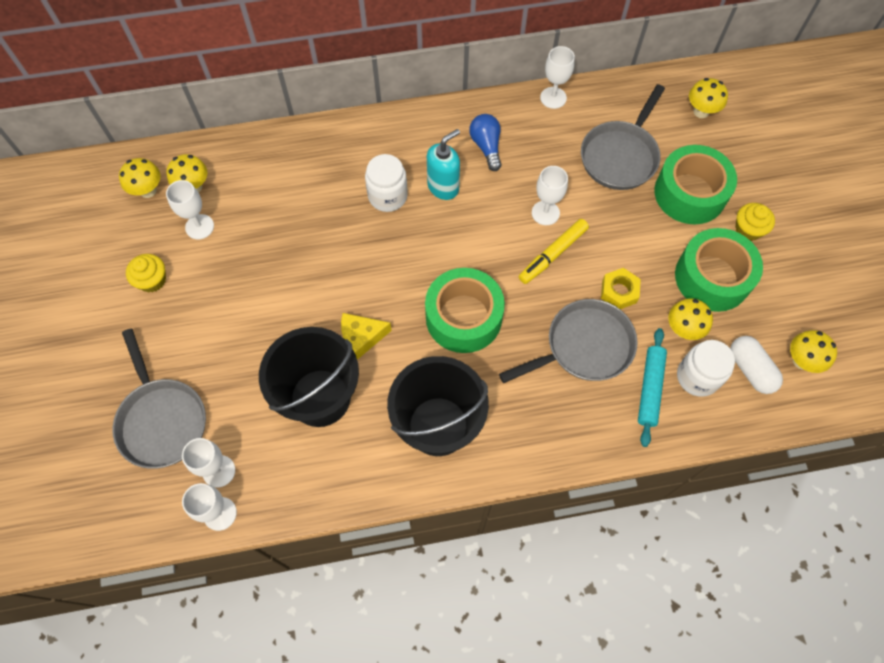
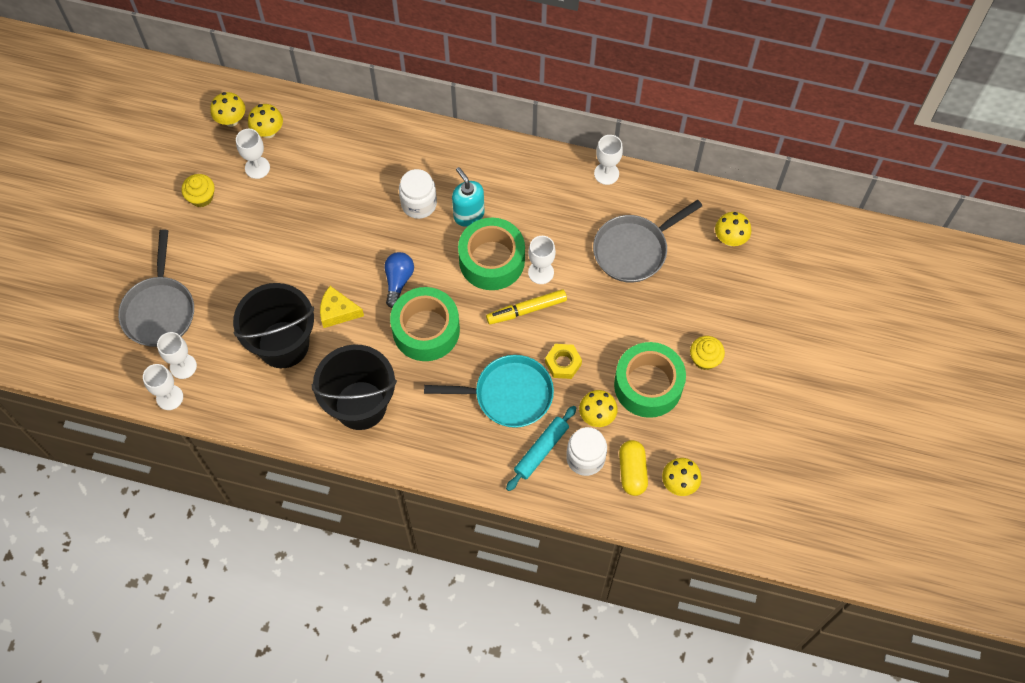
camera: 25 degrees right, 0 degrees up
(443, 187) = (468, 215): turquoise soap dispenser -> turquoise soap dispenser turned 105 degrees counterclockwise
(486, 147) = (524, 194): blue light bulb -> blue light bulb (398, 281)
(583, 347) = (508, 395): grey pan -> turquoise pan
(690, 193) = (674, 307): green tape -> green tape (491, 260)
(750, 369) = (632, 471): white capsule -> yellow capsule

